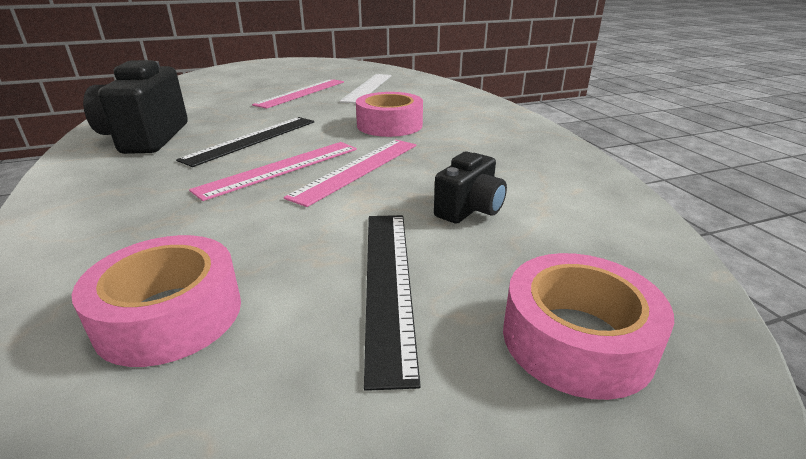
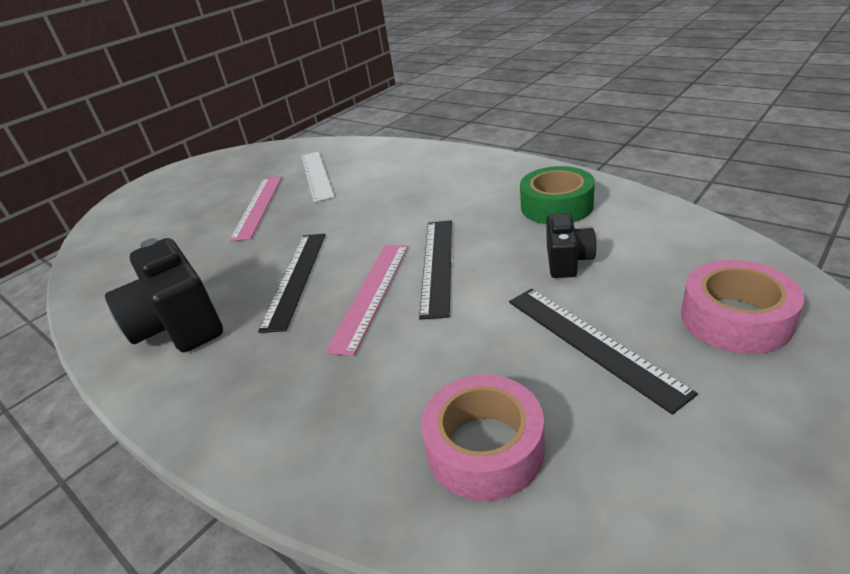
camera: 25 degrees left, 5 degrees up
(358, 169) = (437, 265): pink ruler -> black ruler
(389, 125) = (399, 209): pink tape -> none
(524, 167) = (556, 206): none -> green tape

